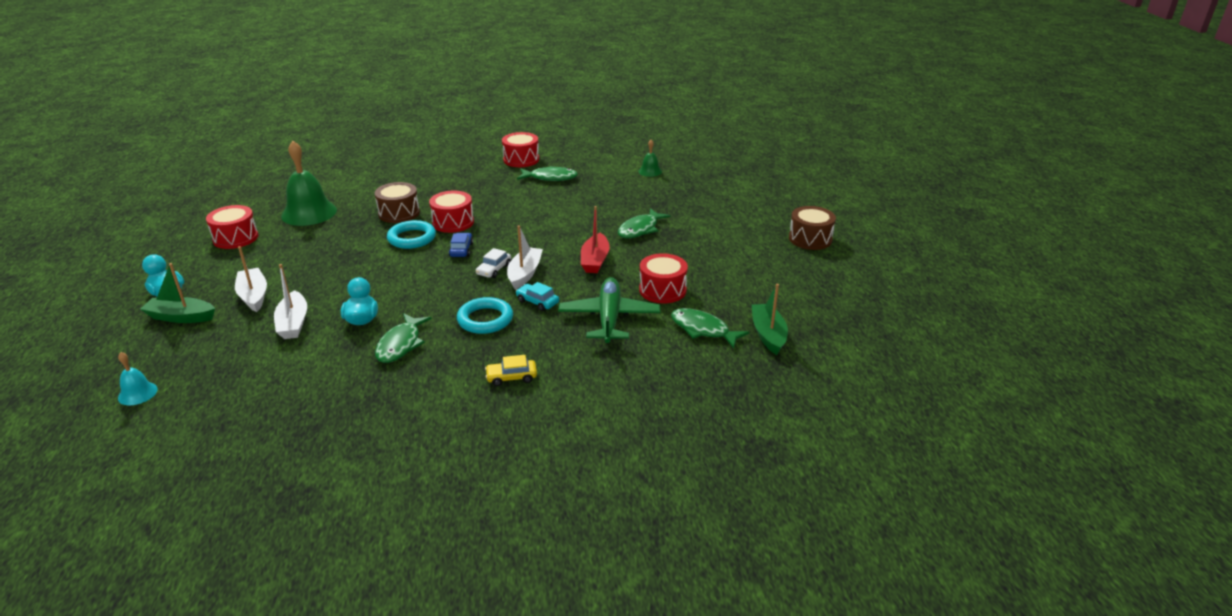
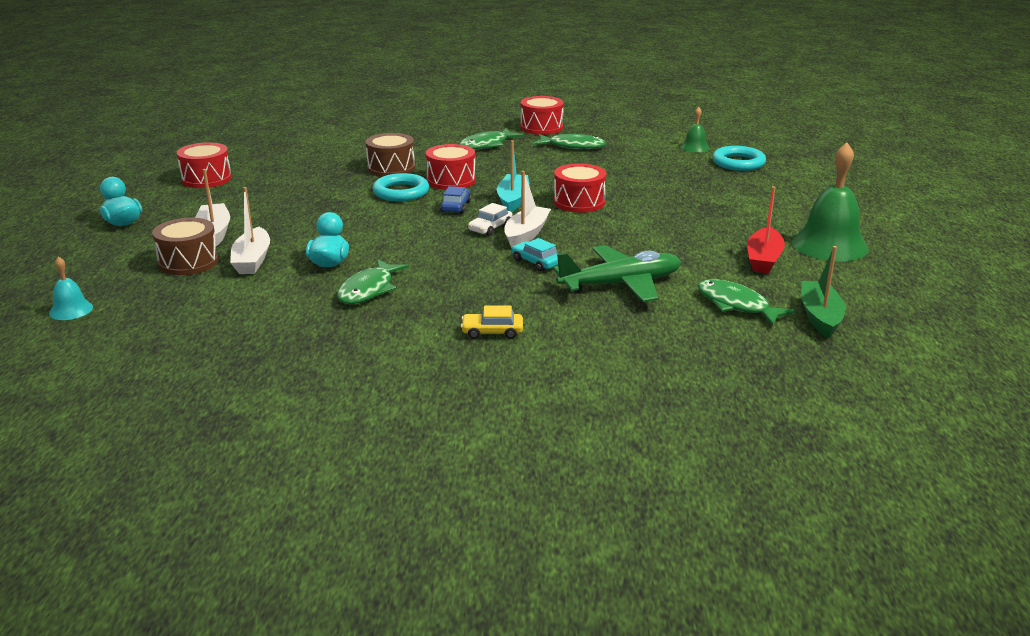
camera: 10 degrees right, 5 degrees down
(181, 317) = (132, 245): green boat -> none
(309, 213) = (291, 161): green bell -> green bell (829, 245)
(485, 319) = (471, 274): turquoise ring -> turquoise ring (738, 163)
(508, 239) = (513, 200): none -> turquoise boat
(595, 260) = (613, 228): red boat -> red boat (763, 259)
(609, 318) = (621, 284): green plane -> green plane turned 60 degrees clockwise
(640, 229) = (673, 202): green fish -> green fish (486, 145)
(662, 290) = (691, 262): red drum -> red drum (579, 202)
(810, 239) = (889, 225): brown drum -> brown drum (188, 262)

